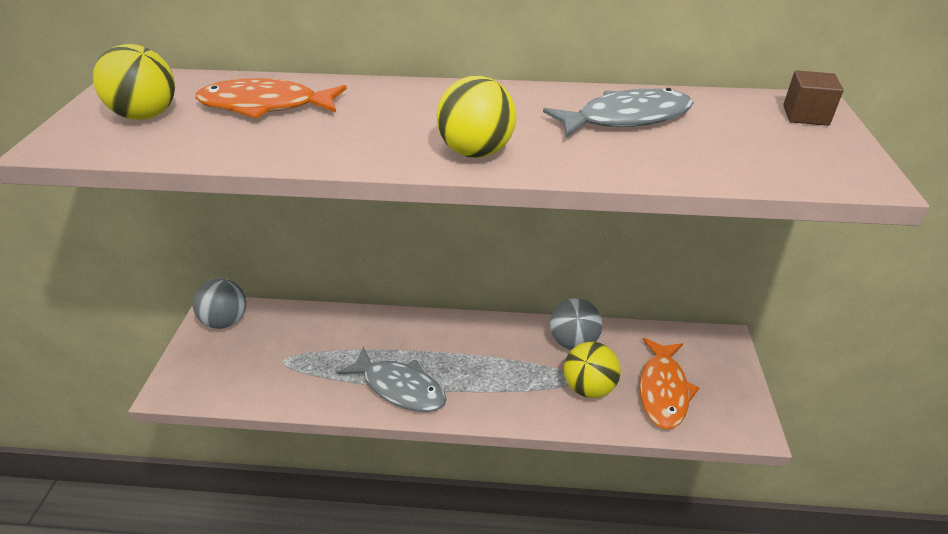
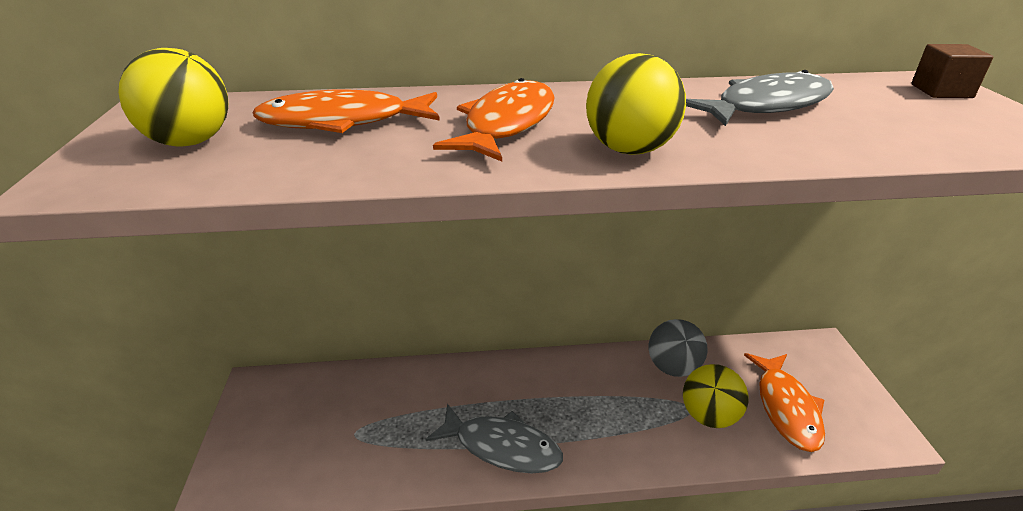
camera: 10 degrees left, 5 degrees down
(225, 321) = (273, 395): grey ball -> none
(392, 119) = (507, 124): none -> orange fish

